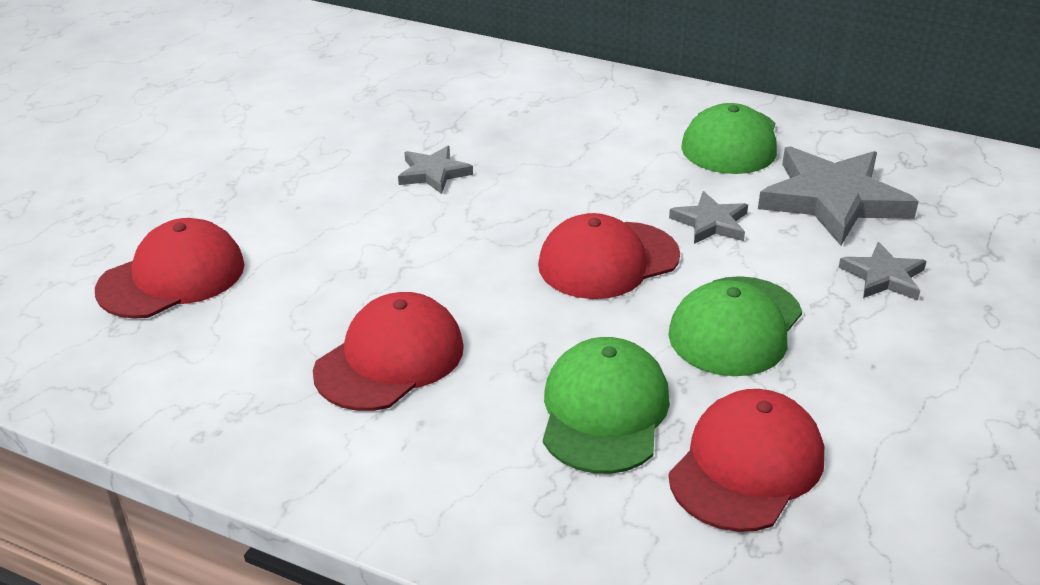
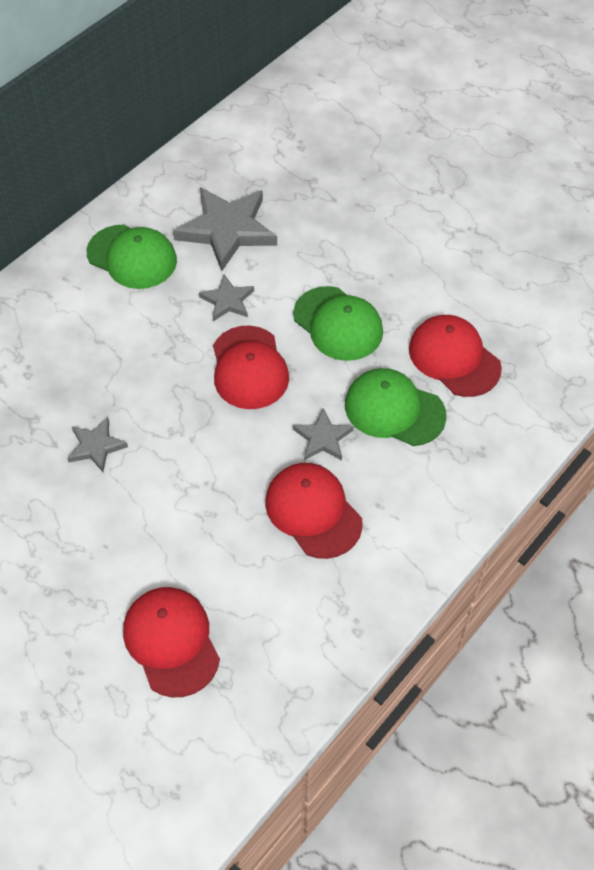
camera: 75 degrees left, 20 degrees up
(883, 277) = (315, 238): grey star -> grey star (323, 438)

